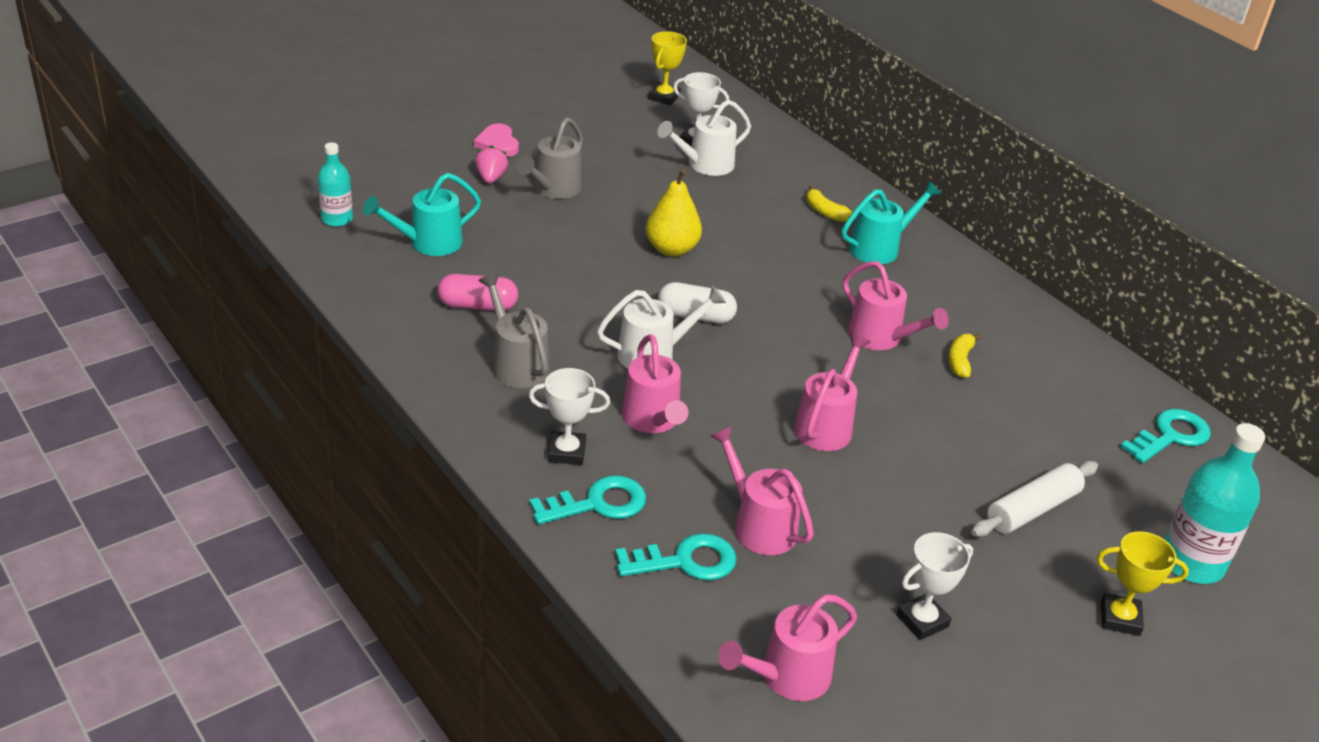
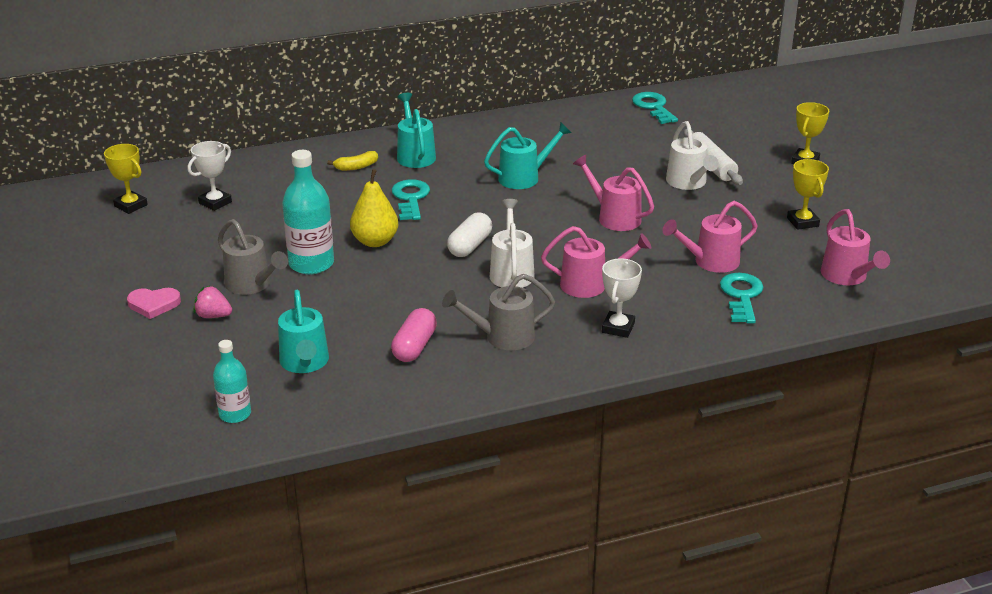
camera: 70 degrees left, 5 degrees down
(598, 503) = (678, 322): turquoise key -> turquoise key (410, 198)
(704, 165) = (257, 205): white watering can -> white watering can (689, 183)
(881, 338) = (524, 177): pink watering can -> turquoise watering can
(922, 620) = (802, 222): white trophy -> yellow trophy
(960, 361) = (559, 155): yellow banana -> none
(1191, 563) = (763, 130): turquoise bottle -> turquoise bottle (311, 264)

